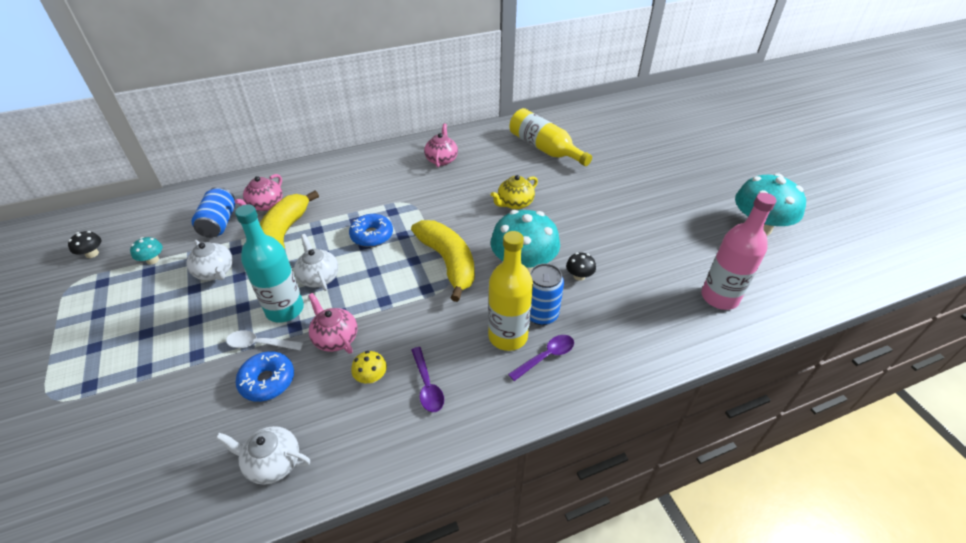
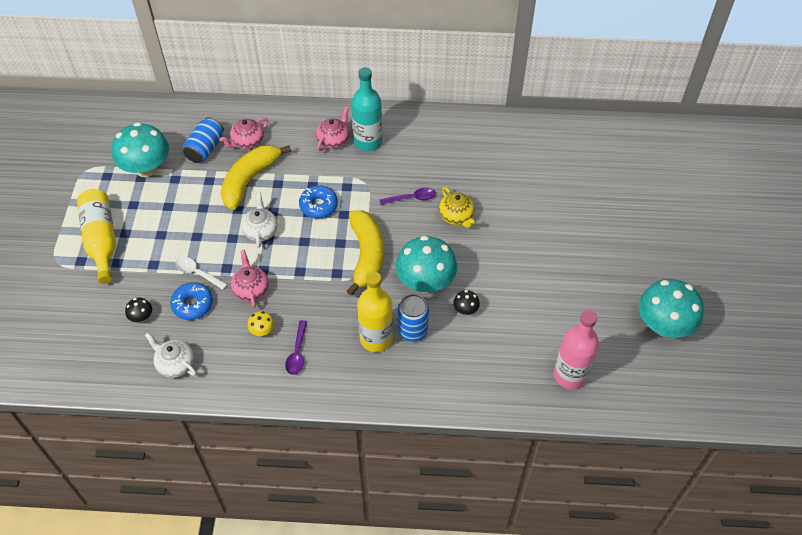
camera: 25 degrees right, 10 degrees up
(92, 254) = (106, 146): black mushroom -> black mushroom (141, 317)
(152, 260) = (146, 168): turquoise mushroom -> turquoise mushroom, size x2.34
(215, 272) = (187, 197): white teapot -> none
(285, 309) = (225, 250): turquoise bottle -> turquoise bottle (368, 142)
(441, 159) = (419, 142): pink teapot -> pink teapot (333, 140)
(514, 203) = (456, 216): yellow teapot -> yellow teapot turned 105 degrees counterclockwise
(544, 148) = (524, 163): yellow bottle -> yellow bottle (101, 240)
(546, 356) = (394, 366): purple spoon -> purple spoon (411, 198)

